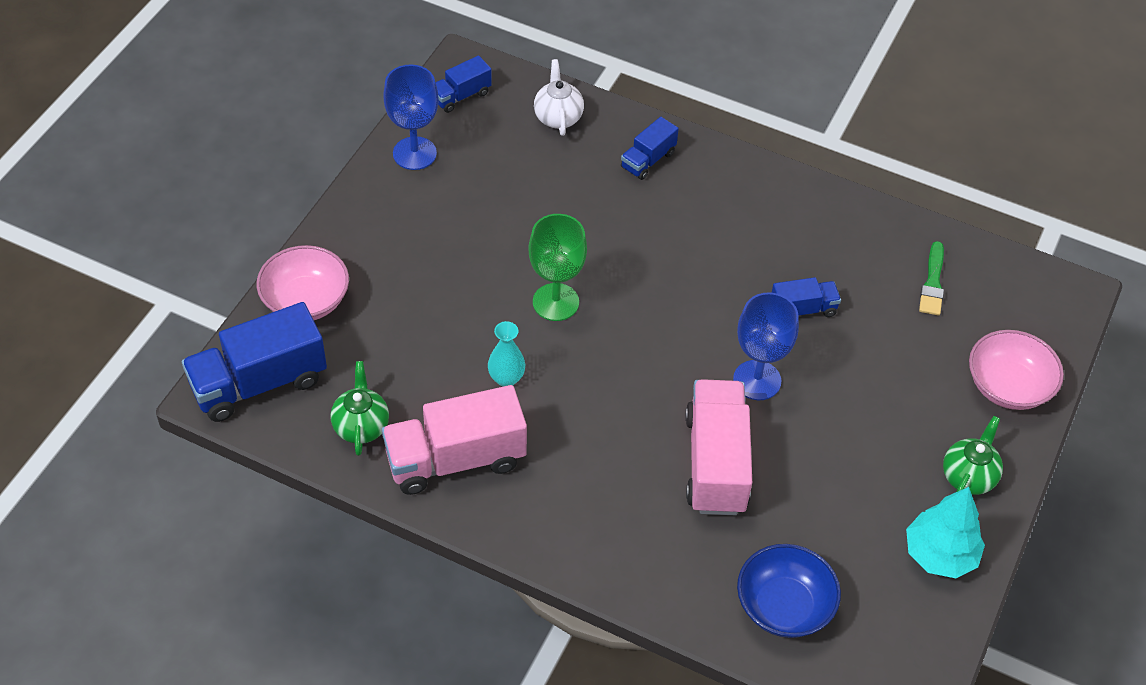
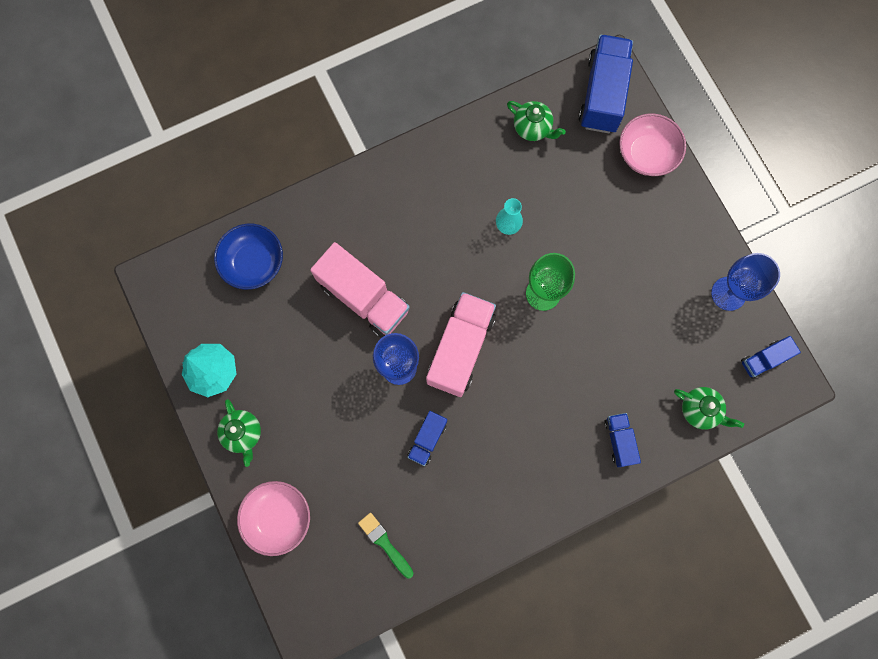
camera: 130 degrees right, 25 degrees up
(455, 459) = (473, 162): pink truck -> pink truck (460, 349)
(461, 96) = (764, 359): blue truck -> blue truck turned 120 degrees counterclockwise
(558, 117) = (700, 410): white teapot -> green teapot

